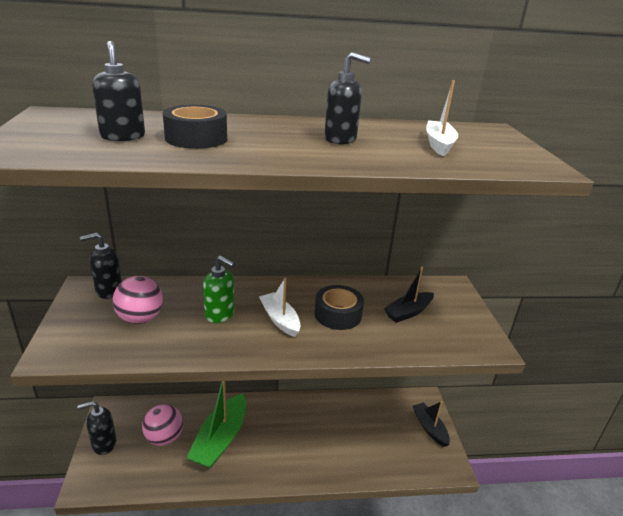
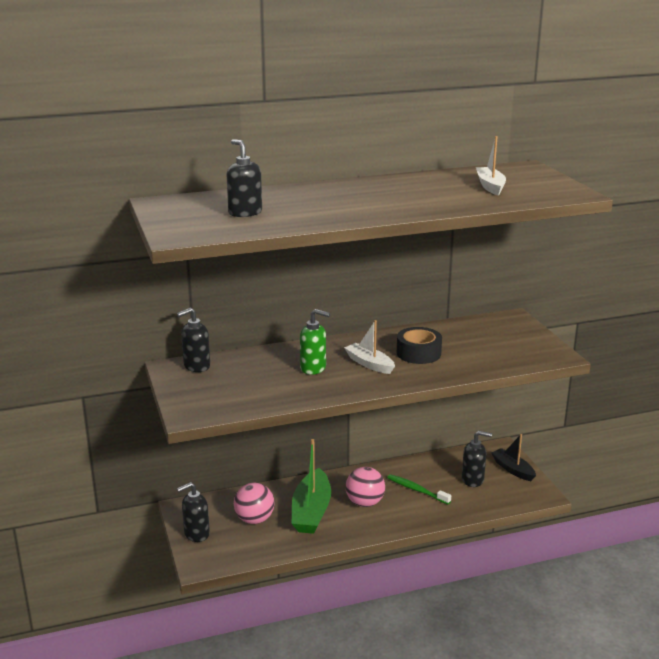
camera: 10 degrees left, 5 degrees down
(140, 318) = (244, 381): pink ball -> pink ball (365, 503)
(196, 138) = (302, 206): black tape -> none
(329, 434) = (417, 490): none -> green toothbrush
(340, 139) = (412, 192): black soap dispenser -> black soap dispenser (473, 480)
(408, 312) = (480, 343): black boat -> none

